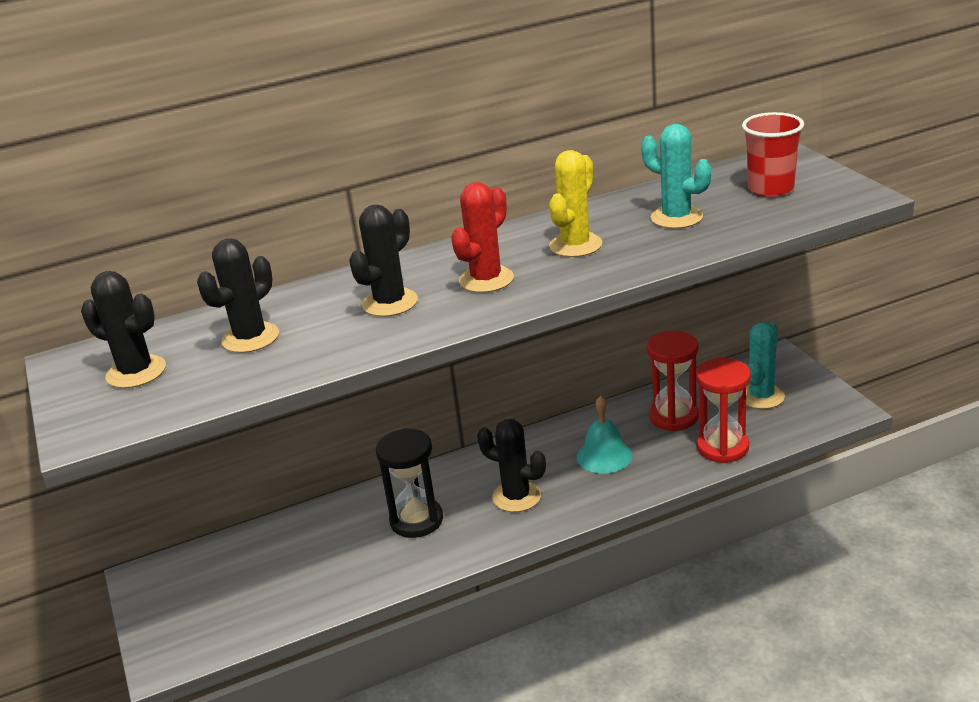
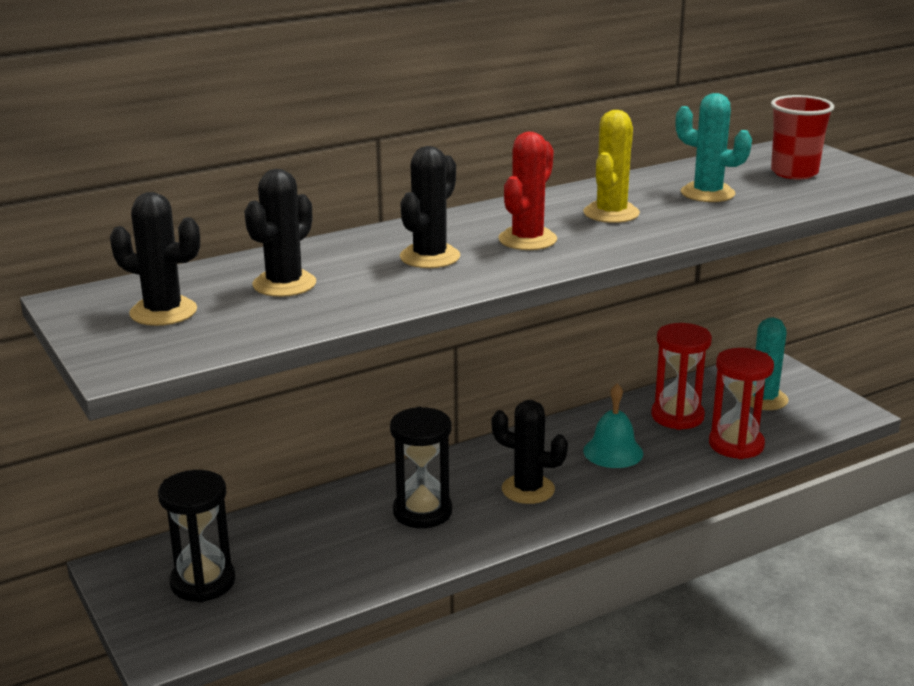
camera: 10 degrees left, 5 degrees down
(211, 592) = (203, 582): none -> black hourglass

